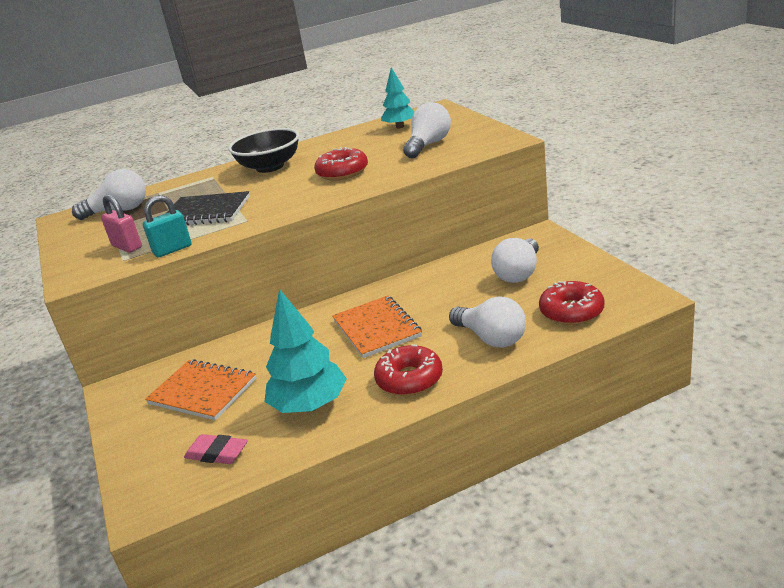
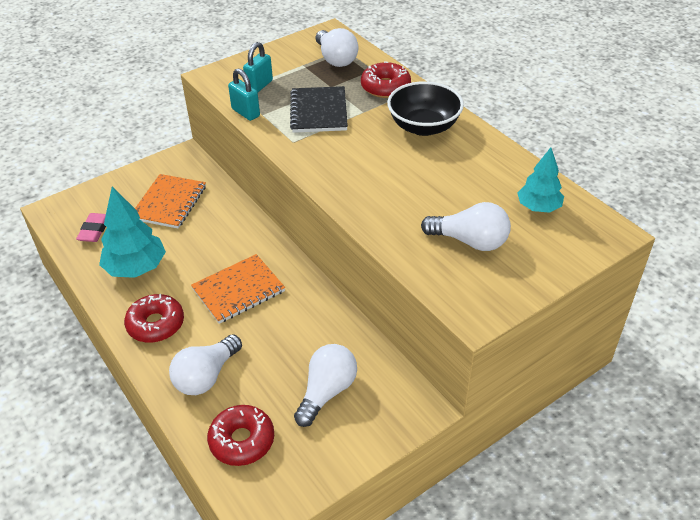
camera: 75 degrees right, 15 degrees up
(127, 247) = (259, 86): pink padlock -> turquoise padlock
(342, 172) = (397, 183): red donut -> red donut (385, 87)
(519, 273) = (327, 392): white light bulb -> white light bulb turned 105 degrees clockwise

